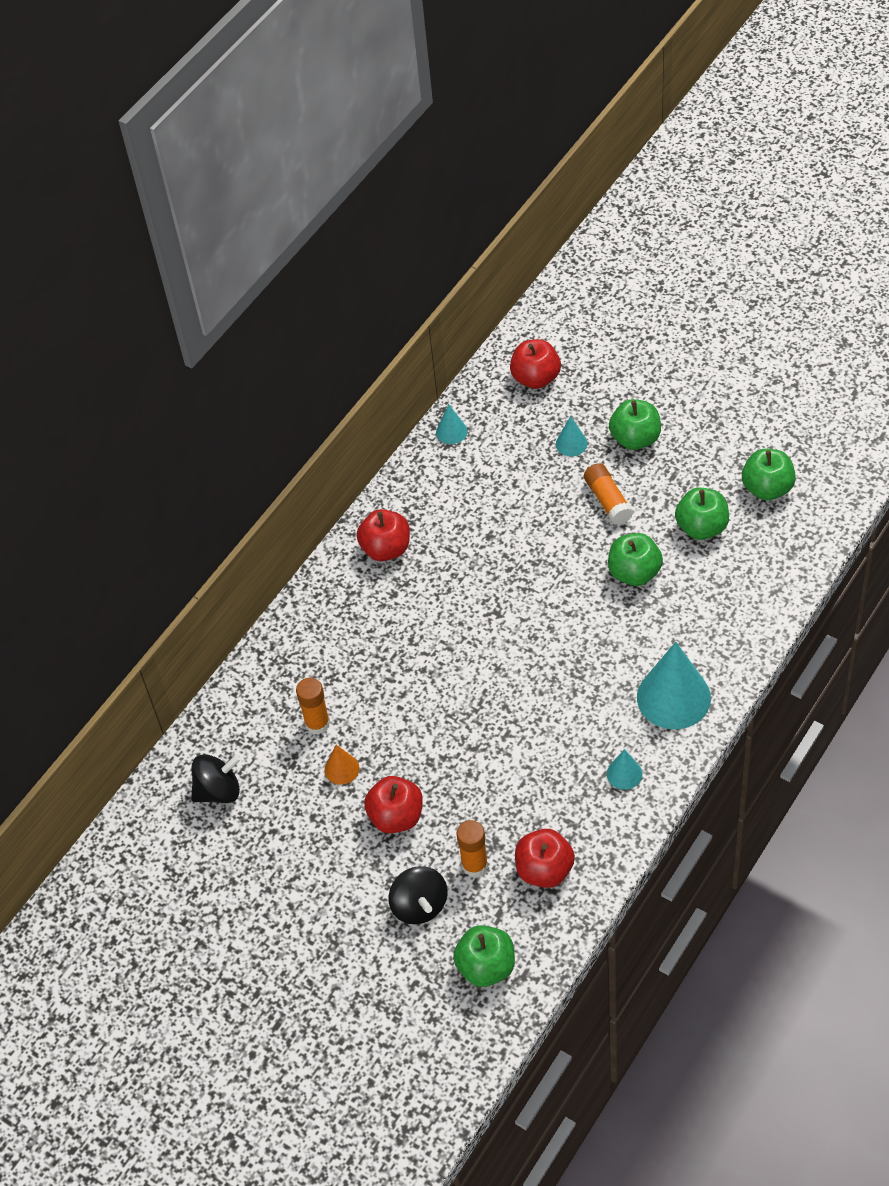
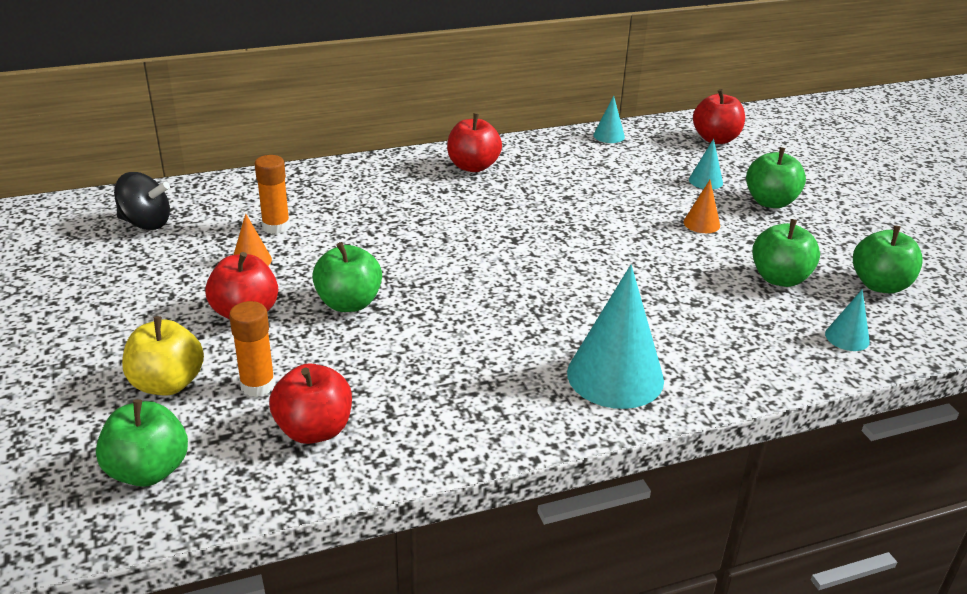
camera: 30 degrees right, 20 degrees down
(419, 905) = (167, 384): black spinning top -> yellow apple
(608, 500) = (701, 223): orange glue stick -> orange cone
(624, 773) = (492, 404): turquoise cone -> turquoise cone (847, 337)
(634, 573) = (675, 275): green apple -> green apple (349, 303)

